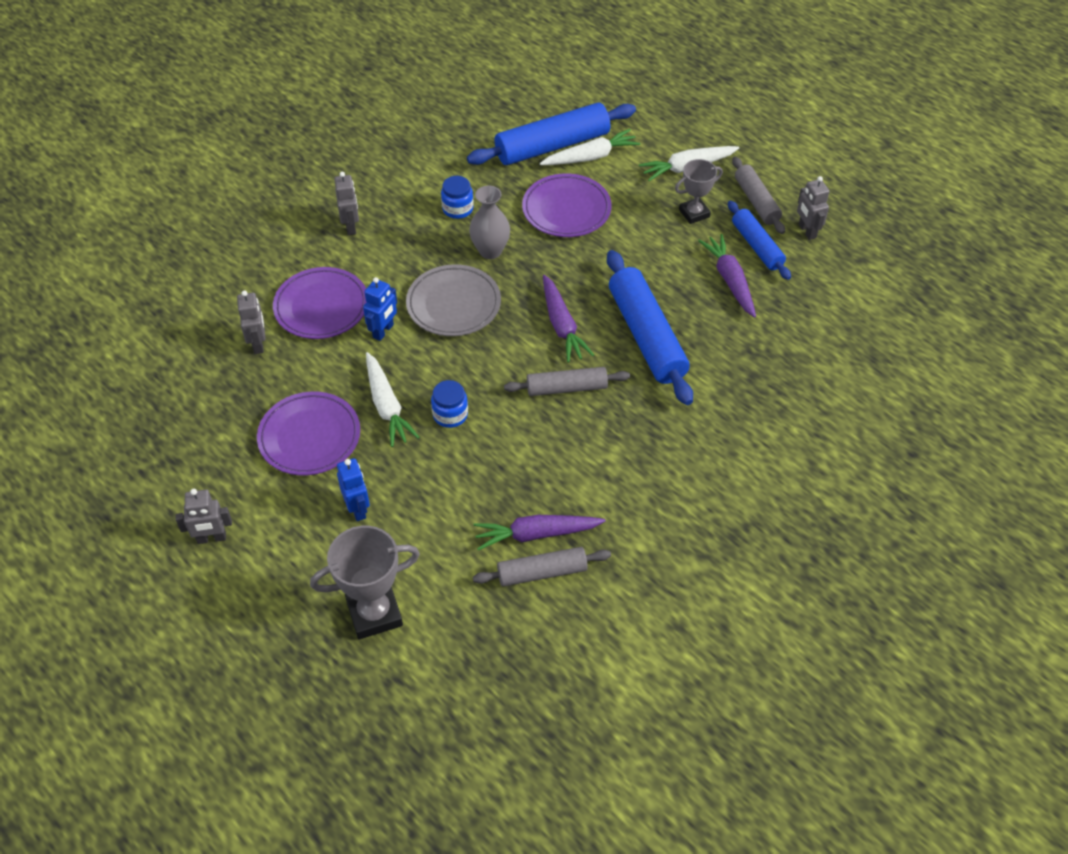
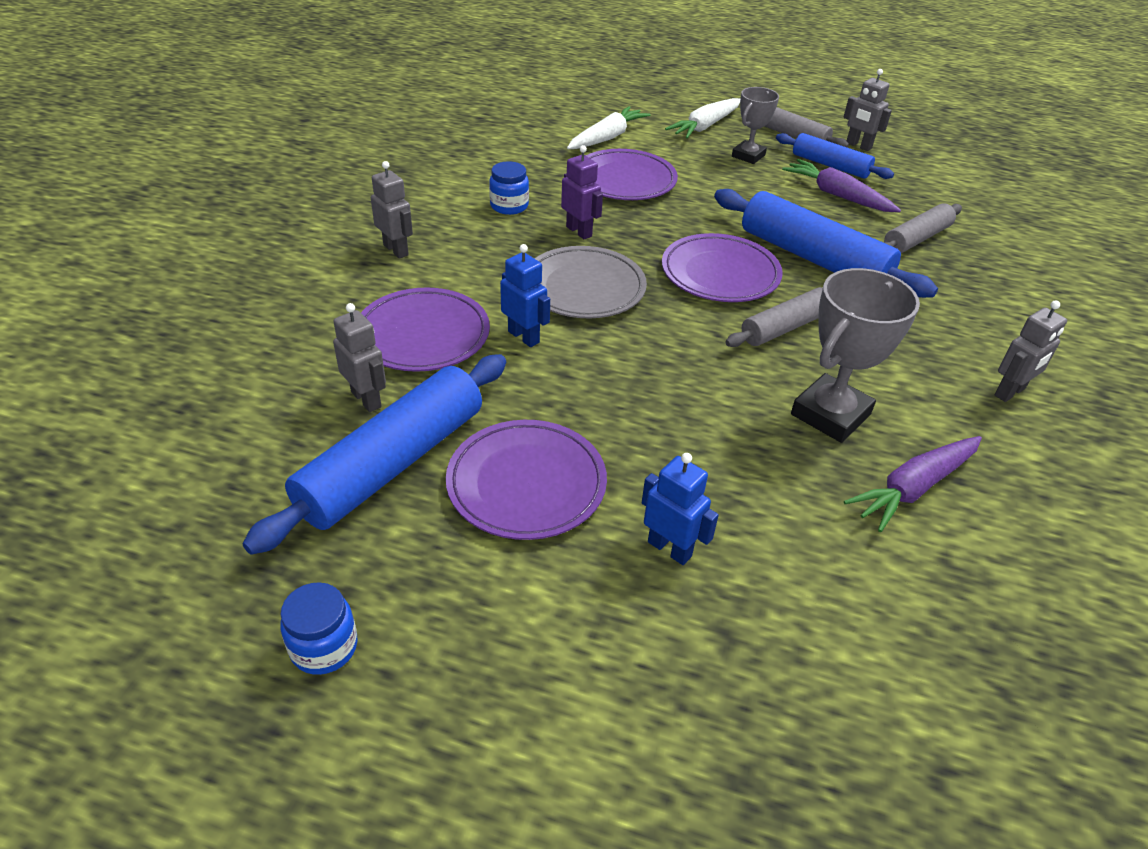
camera: 30 degrees left, 10 degrees down
(211, 538) = (485, 684): grey robot -> grey robot (1010, 392)
(374, 613) = (822, 683): grey trophy -> grey trophy (830, 414)
(383, 331) = (524, 337): blue robot -> blue robot turned 45 degrees counterclockwise
(387, 406) = (598, 412): white carrot -> none
(450, 415) = (684, 396): blue jar -> blue jar (324, 647)
(490, 251) = (579, 231): grey vase -> purple robot
(542, 572) = (967, 530): grey rolling pin -> grey rolling pin (916, 239)
(552, 146) = (561, 138): blue rolling pin -> blue rolling pin (393, 463)
(562, 325) = (720, 273): purple carrot -> purple plate

